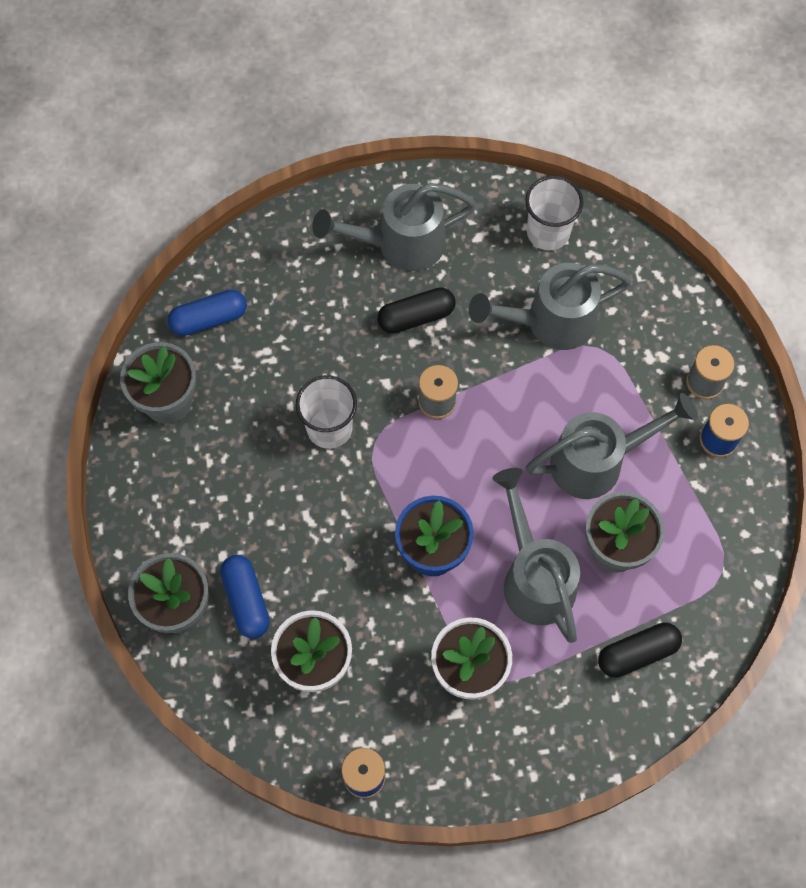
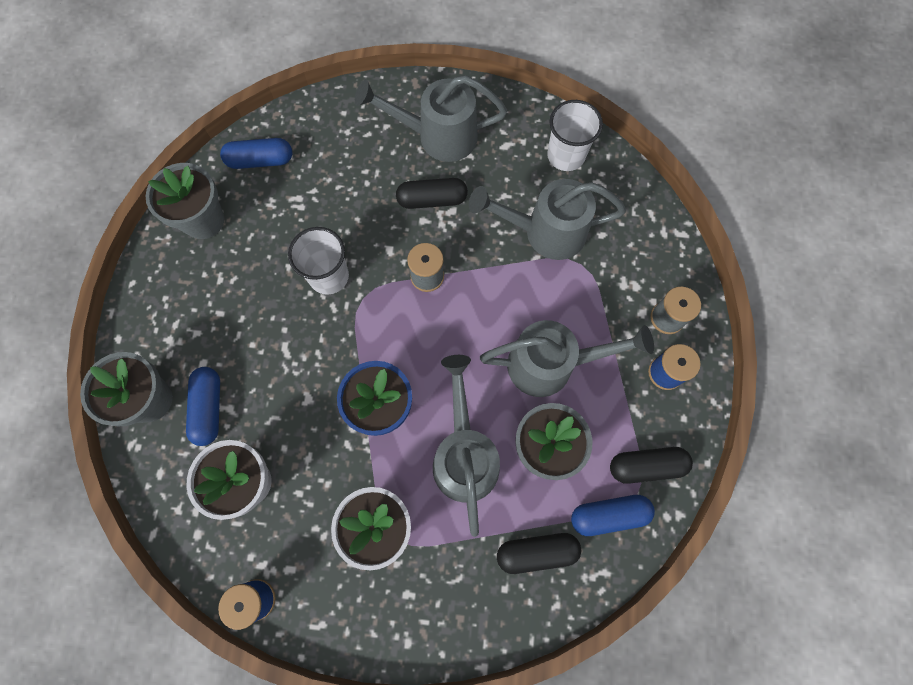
camera: 15 degrees right, 5 degrees up
(699, 597) = (608, 515): none -> blue capsule
(724, 539) = (646, 466): none -> black capsule

